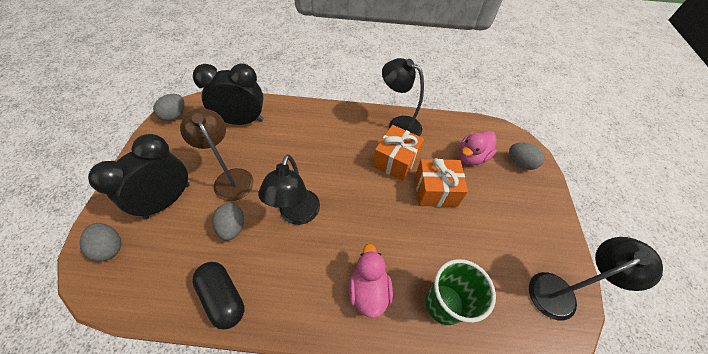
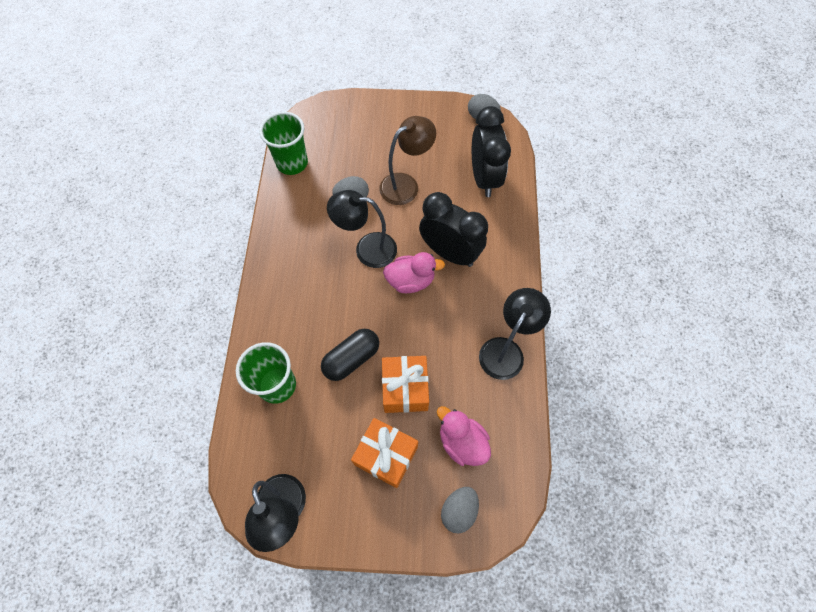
camera: 90 degrees right, 10 degrees up
(110, 247) = (332, 118): grey egg -> none
(159, 296) = (292, 163): none -> green cup
(167, 200) = (377, 142): black clock -> black clock (449, 253)
(223, 297) = (289, 206): black capsule -> black capsule (351, 359)
(369, 290) = (292, 317): pink duck -> pink duck (411, 281)
(395, 161) = (444, 344): orange gift -> orange gift (386, 455)

